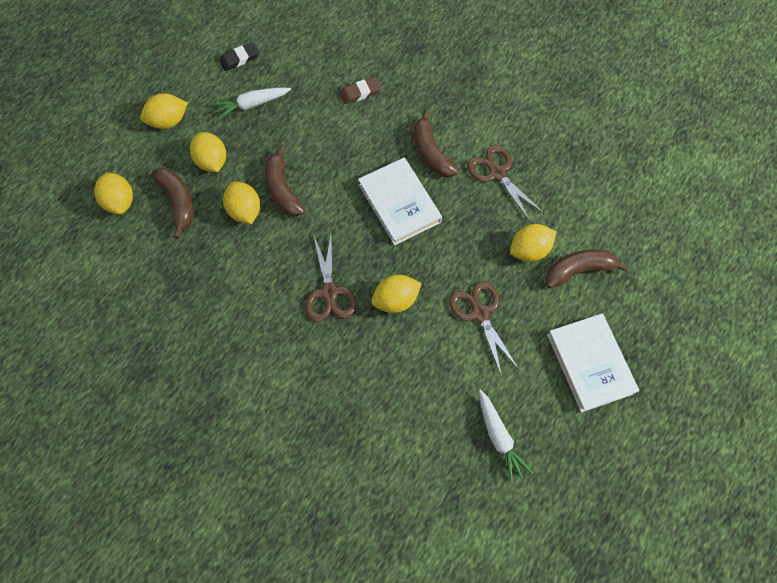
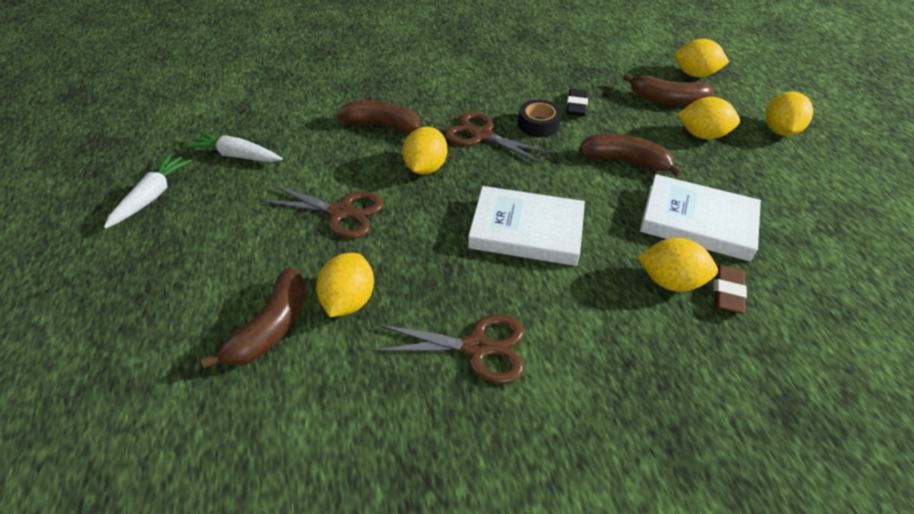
camera: 130 degrees right, 20 degrees down
(240, 59) = (856, 215): black eraser -> black eraser (576, 106)
(245, 211) = (621, 129): yellow lemon -> yellow lemon (670, 281)
(252, 104) = (767, 192): white carrot -> white carrot (152, 196)
(284, 265) = (538, 124): none -> black tape
(431, 152) = (570, 301): brown banana -> brown banana (383, 126)
(590, 363) = (187, 256): white book -> white book (697, 222)

